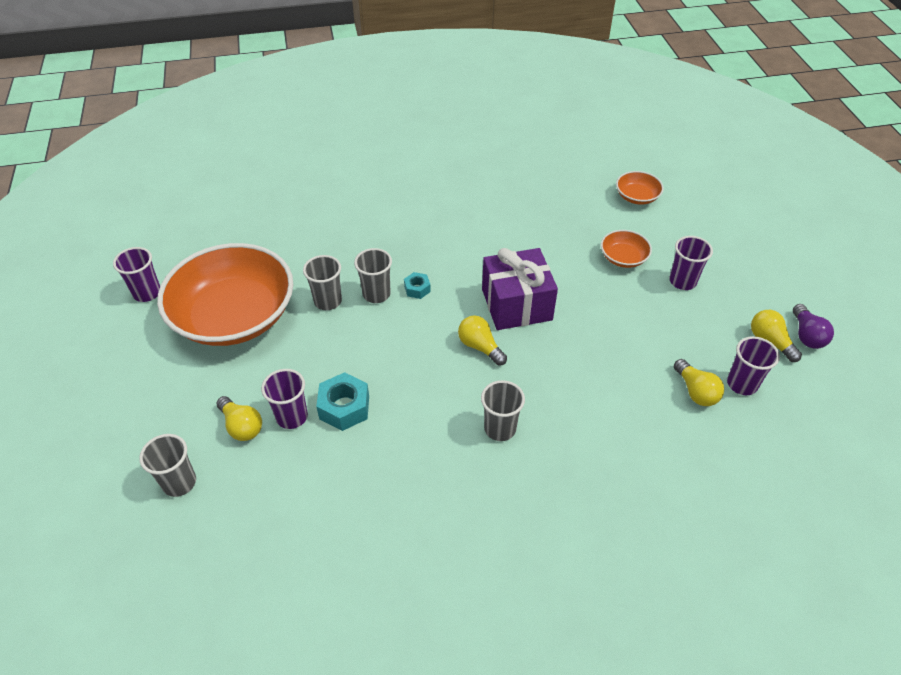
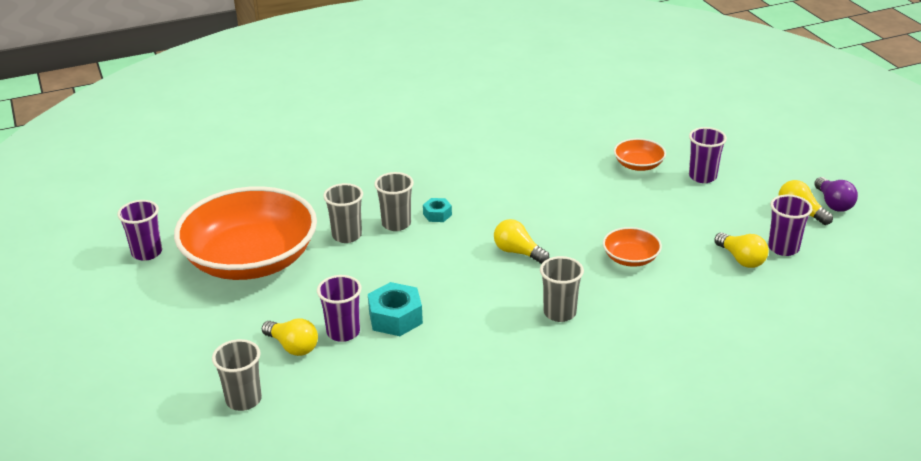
camera: 10 degrees left, 15 degrees down
(516, 304) = (543, 214): purple gift -> none
(637, 196) = (636, 115): orange bowl -> orange bowl (630, 258)

